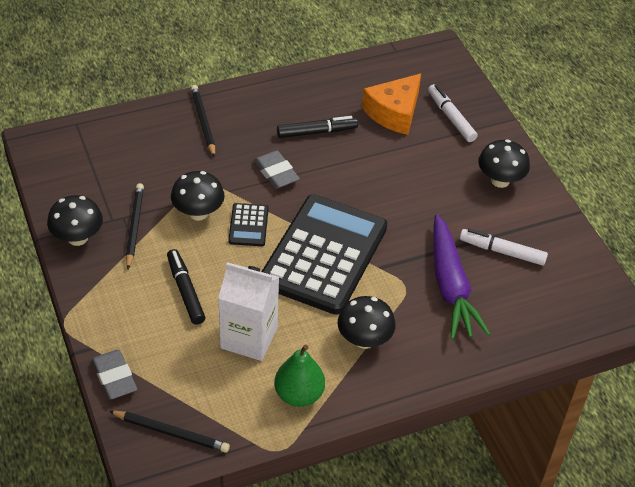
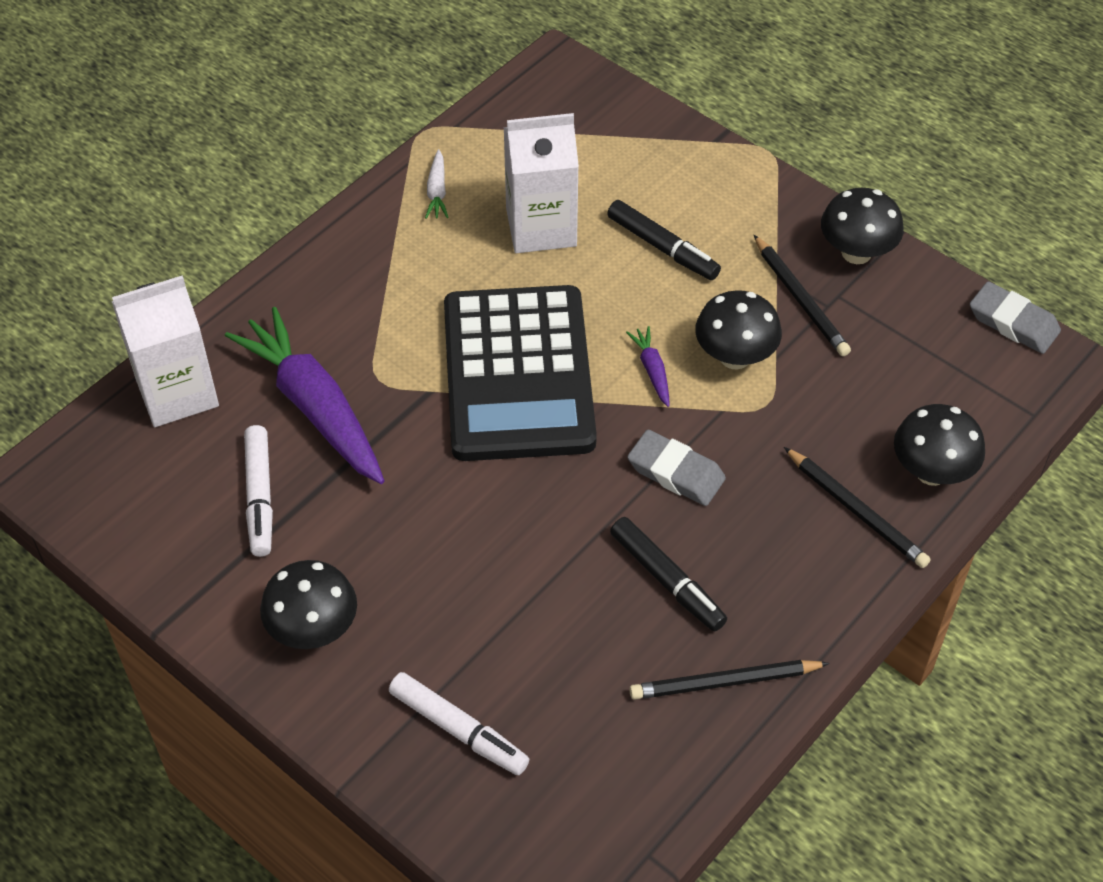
camera: 155 degrees right, 5 degrees up
(114, 377) = (660, 124): grey eraser -> grey eraser (1013, 322)
(171, 433) = (552, 99): black pencil -> black pencil (725, 682)
(248, 225) = (652, 370): black calculator -> purple carrot
(299, 395) = (437, 191): green pear -> white carrot
(317, 132) = (667, 580): black marker -> black marker turned 90 degrees counterclockwise
(364, 340) = (395, 285): black mushroom -> black mushroom (931, 471)
(394, 113) = (564, 689): orange cheese -> none
(502, 251) = (260, 497): white marker -> white marker turned 90 degrees clockwise
(529, 329) = (177, 392): none -> white carton

